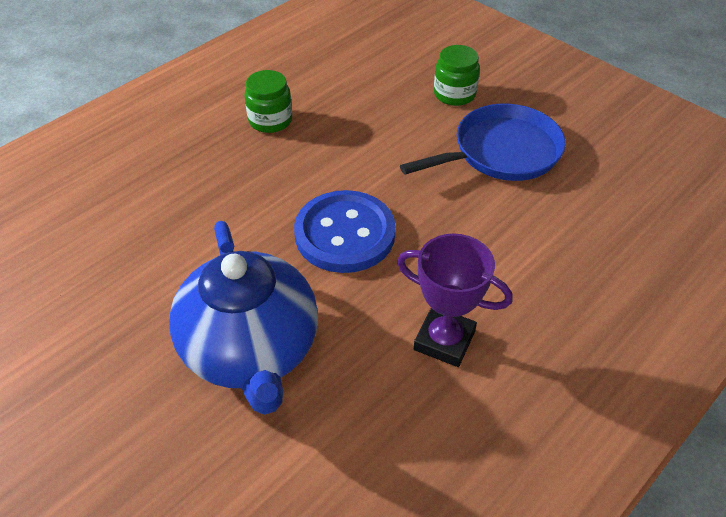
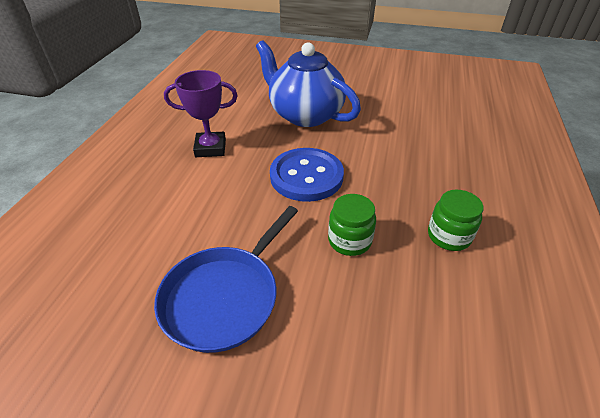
camera: 150 degrees right, 5 degrees down
(454, 94) = (314, 361): green jar -> green jar (349, 240)

